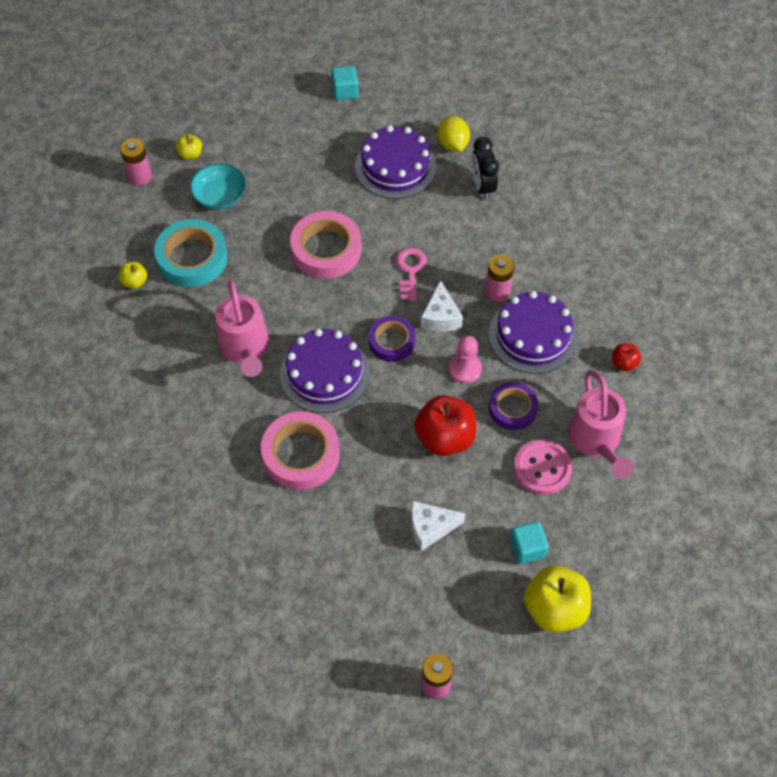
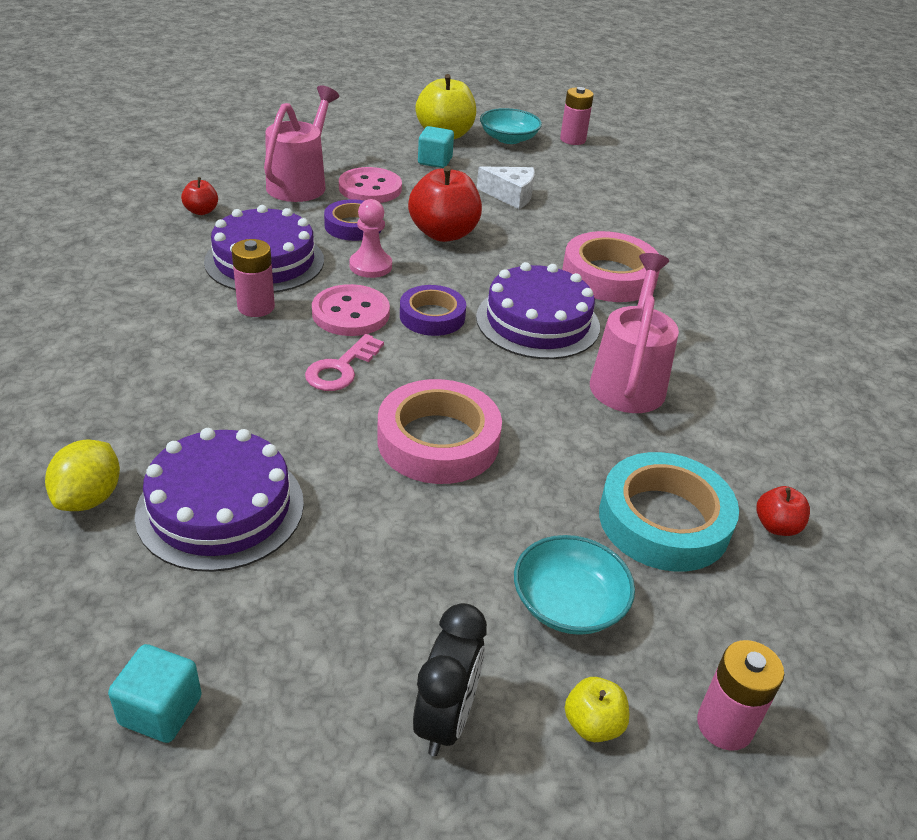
camera: 155 degrees left, 20 degrees down
(135, 282) = (776, 526): yellow apple -> red apple
(440, 317) = (350, 313): white cheese -> pink button
(482, 187) = (126, 418): black clock -> black clock (446, 719)
(494, 642) = (508, 138): none -> turquoise bowl

